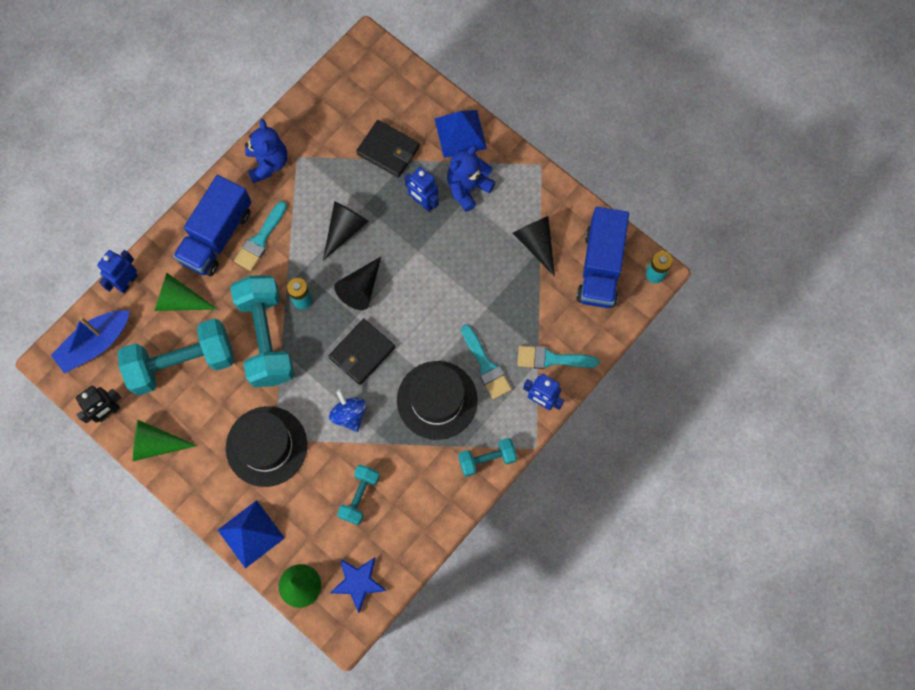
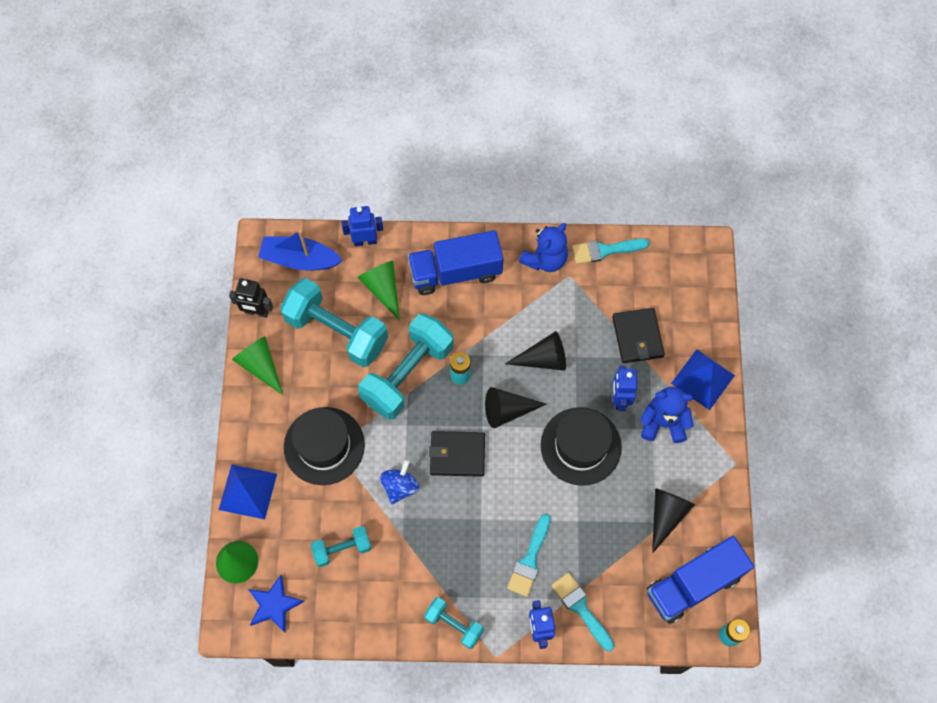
camera: 50 degrees right, 5 degrees down
(260, 240) = (480, 305): turquoise brush -> turquoise brush (605, 250)
(437, 400) = (468, 544): black hat -> black hat (580, 446)

